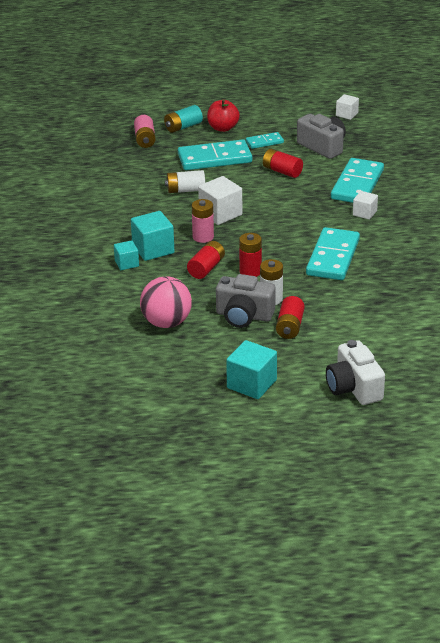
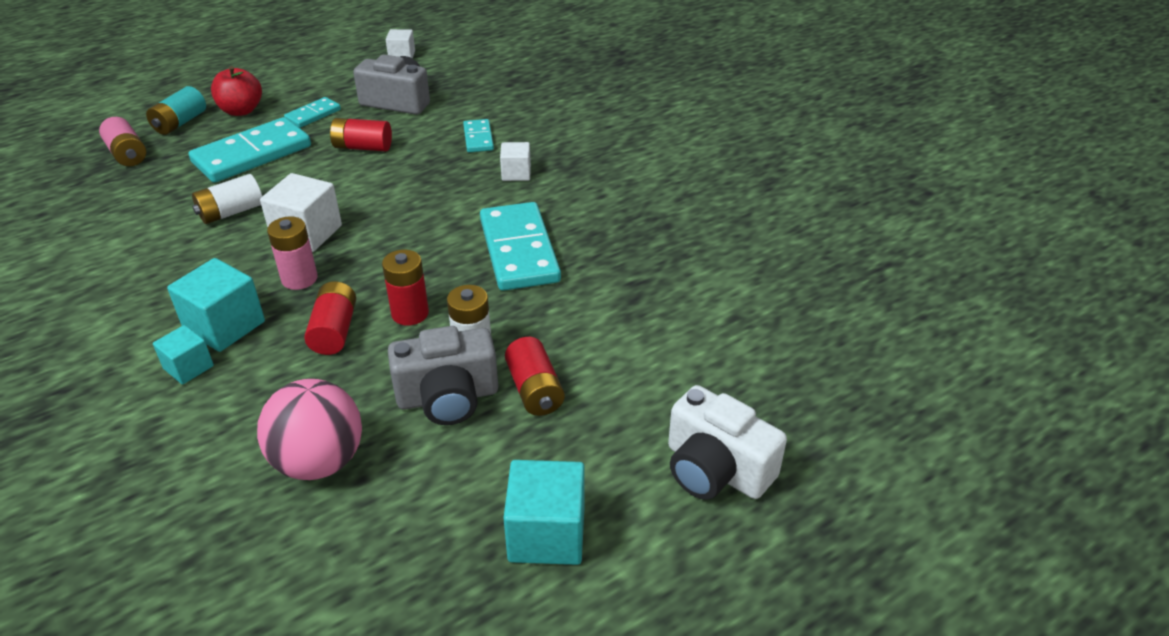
camera: 30 degrees left, 5 degrees up
(357, 184) = (478, 138): turquoise domino -> turquoise domino, size x0.51

